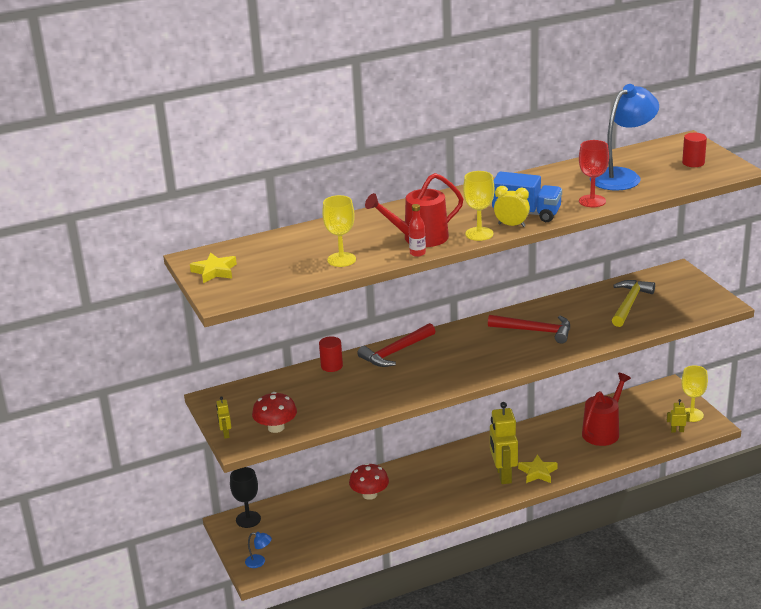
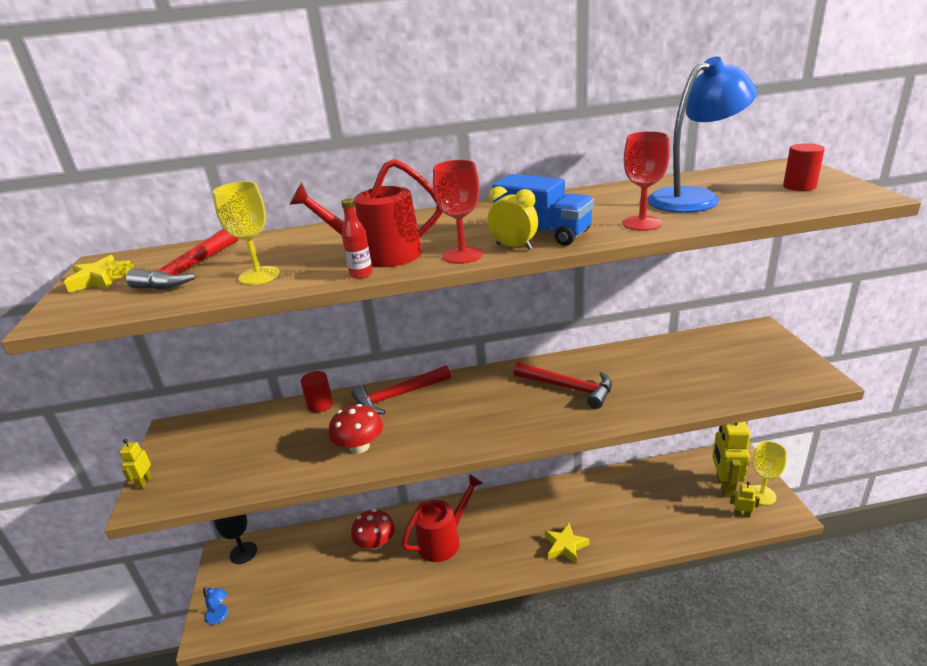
camera: 15 degrees right, 0 degrees up
(276, 427) = (202, 482): red mushroom -> red mushroom (359, 446)
(279, 259) = (190, 269): none -> red hammer
(479, 234) = (462, 255): yellow goblet -> red goblet
(503, 475) = (525, 542): yellow robot -> yellow robot (724, 486)
(603, 431) = (653, 501): red watering can -> red watering can (443, 540)
(629, 304) = (694, 365): yellow hammer -> none

